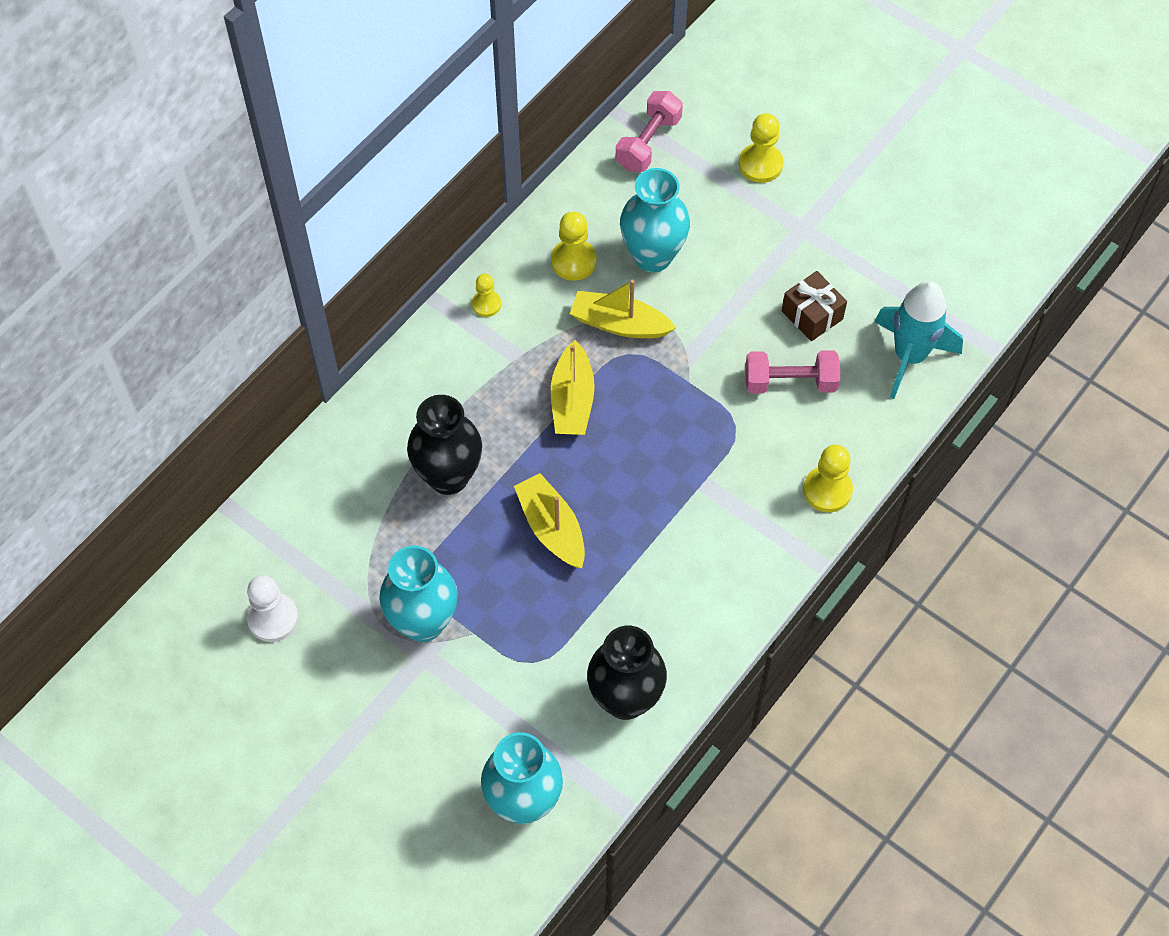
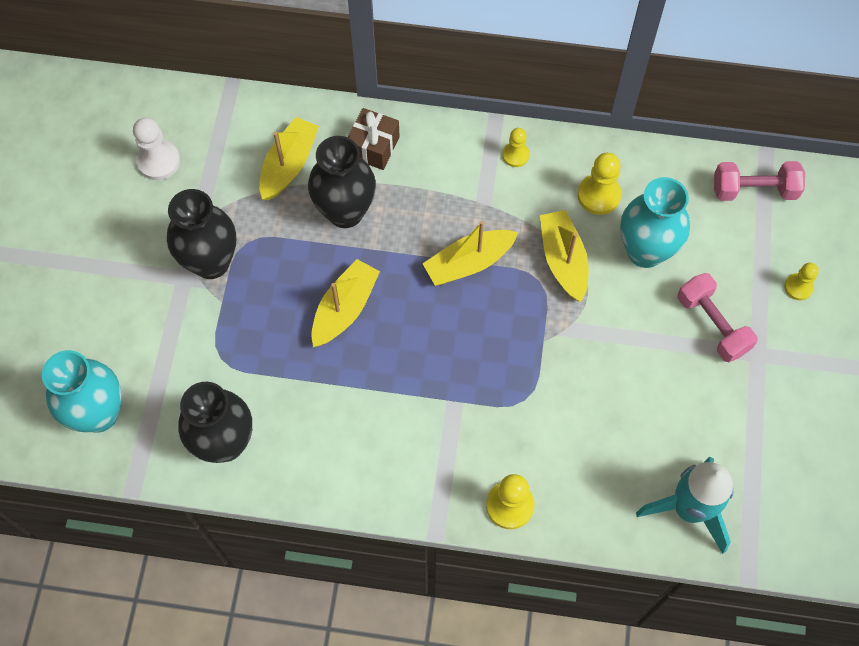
camera: 60 degrees right, 5 degrees up
(362, 500) = (289, 165): none -> yellow boat
(423, 622) = (211, 262): turquoise vase -> black vase
(760, 164) = (798, 287): yellow pawn -> yellow pawn, size x0.63
(790, 382) = (596, 422): pink dumbbell -> pink dumbbell (712, 325)
(812, 315) = (675, 406): brown gift -> brown gift (373, 147)

